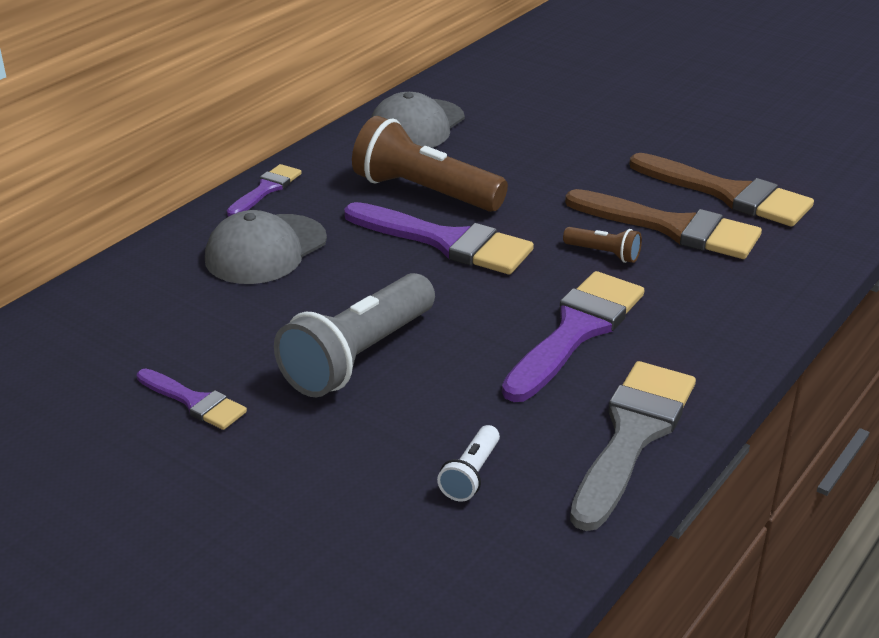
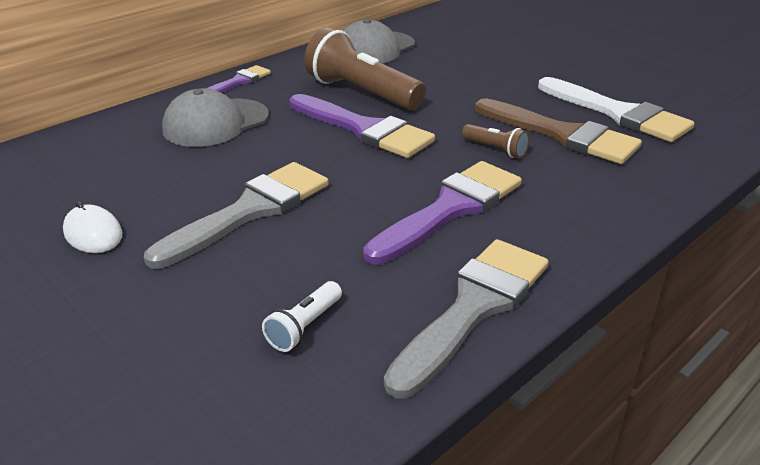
camera: 10 degrees right, 0 degrees up
(194, 402) = (93, 233): purple brush -> white mouse
(358, 356) = (250, 211): grey flashlight -> grey brush
(728, 194) = (618, 113): brown brush -> white brush

